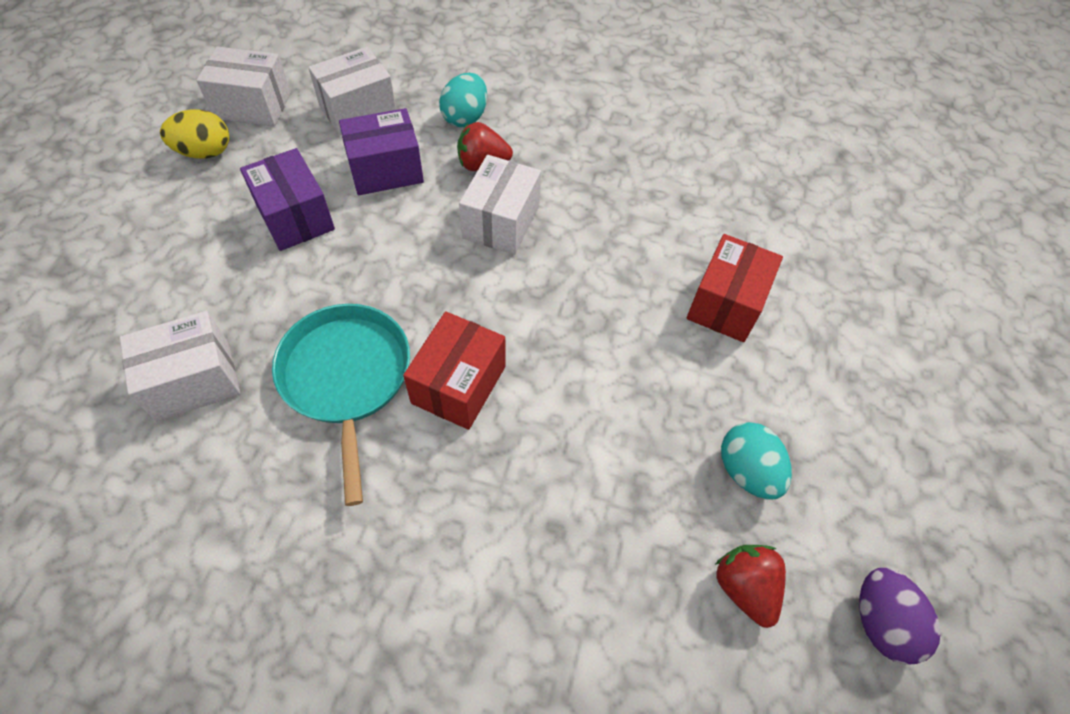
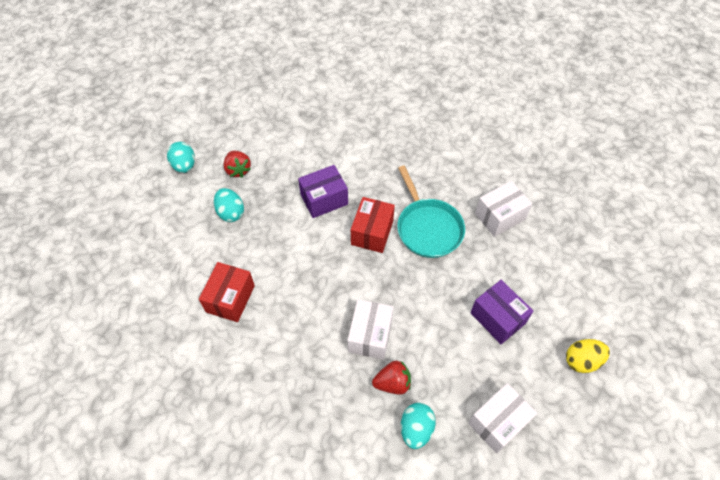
camera: 175 degrees right, 0 degrees up
(253, 106) = (575, 412): white box -> none
(385, 170) = (456, 366): purple box -> purple box (324, 199)
(881, 622) = (184, 165): purple egg -> turquoise egg

